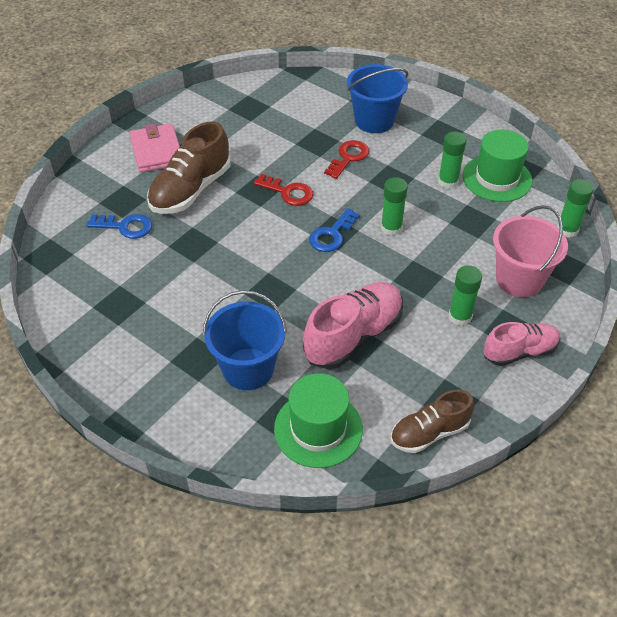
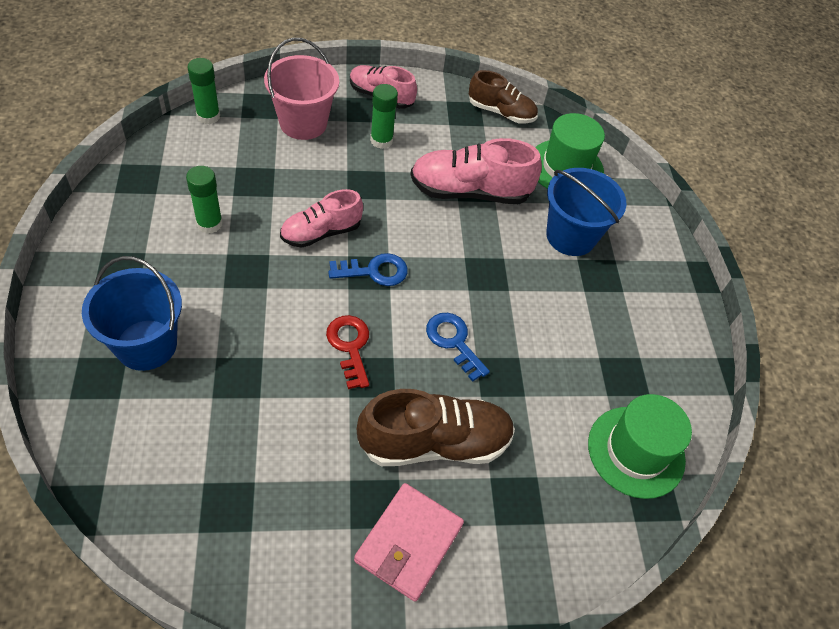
camera: 140 degrees left, 5 degrees up
(125, 227) = (545, 459): blue key -> blue key (453, 341)
(348, 157) = (241, 328): red key -> none
(391, 228) = (321, 232): green glue stick -> pink shoe
(497, 178) = (170, 189): green hat -> green hat (636, 451)

